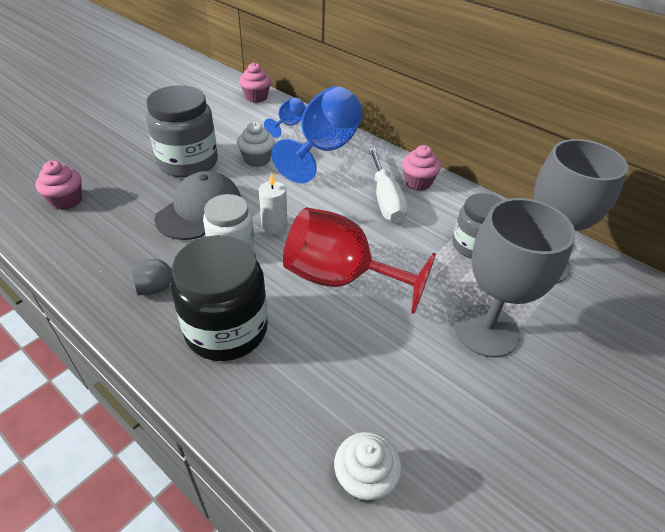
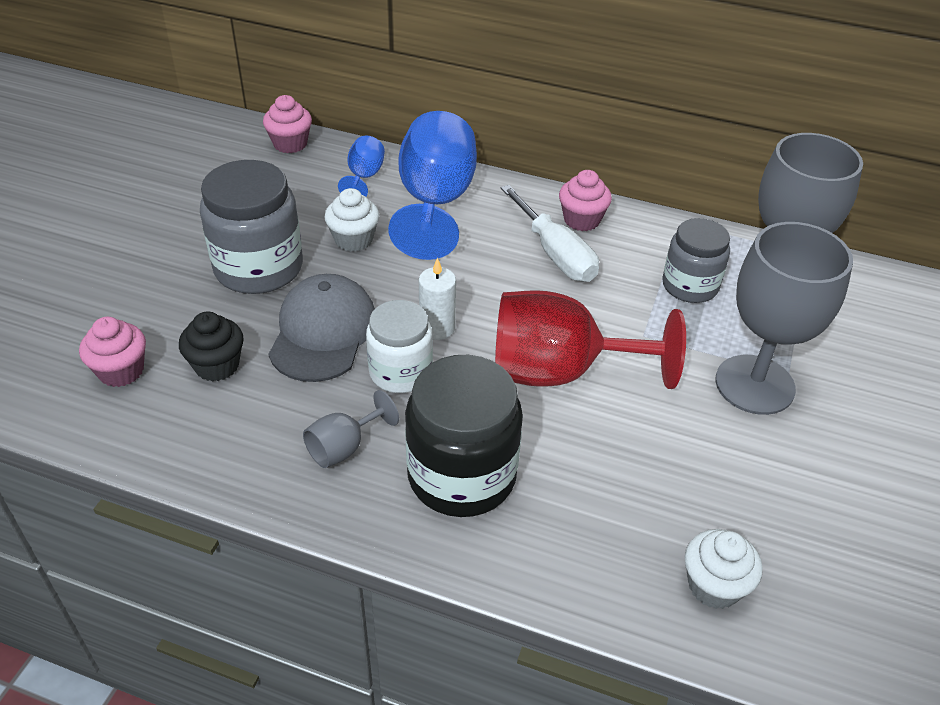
camera: 20 degrees left, 0 degrees up
(122, 213) = (217, 365): none -> black cupcake

